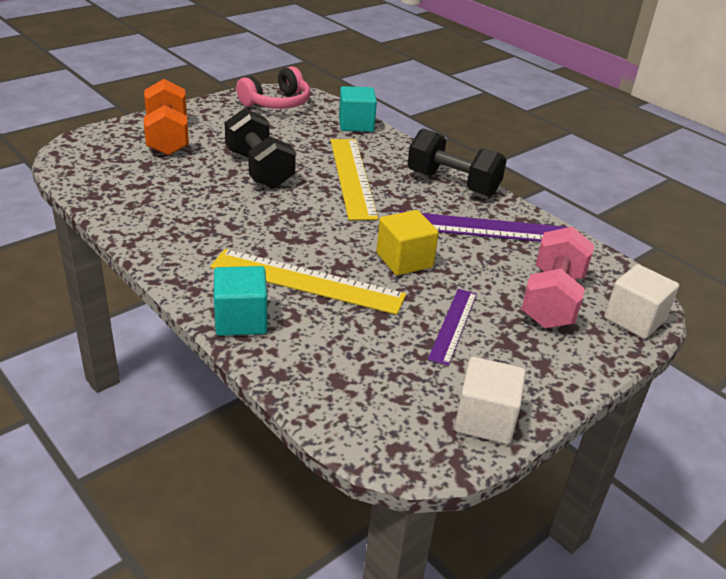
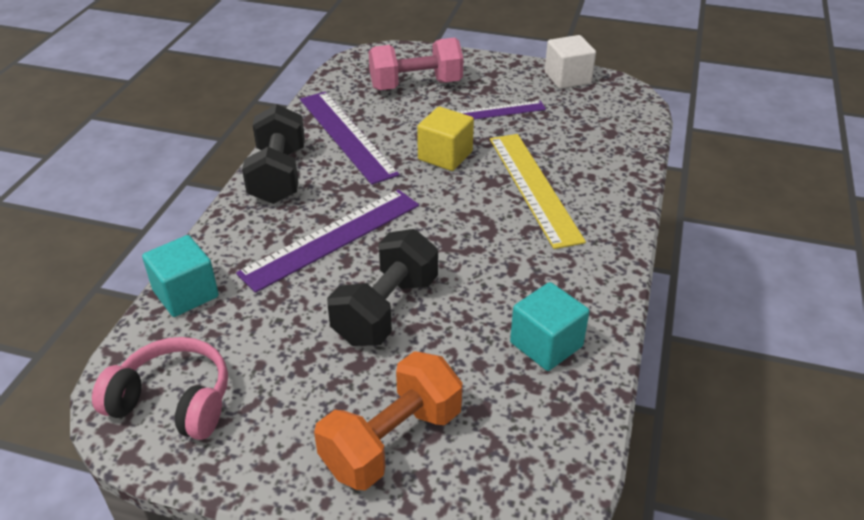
camera: 120 degrees left, 5 degrees up
(241, 320) = (617, 195): turquoise cube -> turquoise cube (546, 344)
(352, 177) = (332, 238): yellow ruler -> purple ruler
(634, 319) = (400, 55): white cube -> none

